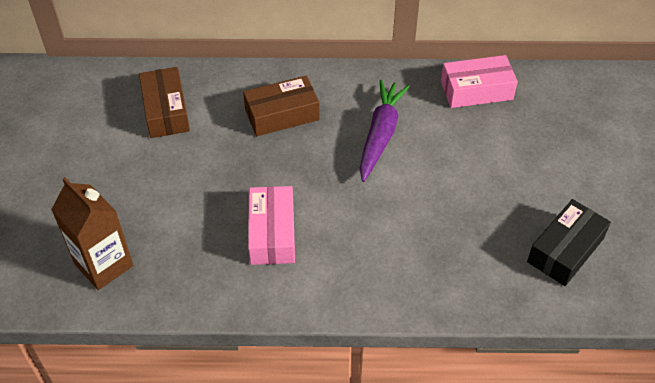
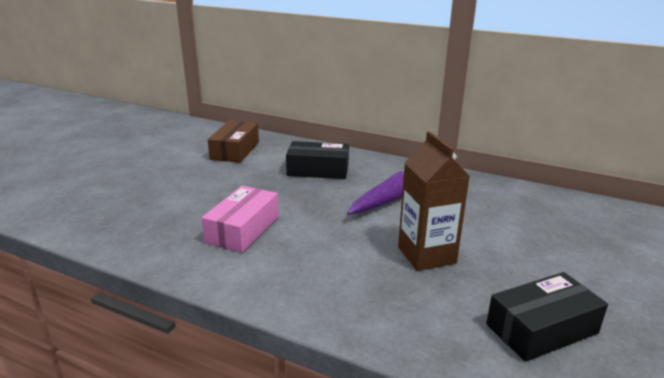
camera: 25 degrees right, 25 degrees down
(104, 265) = (96, 211): brown carton -> brown carton (426, 255)
(282, 114) = (318, 170): brown box -> black box
(476, 90) = (502, 194): pink box -> none

